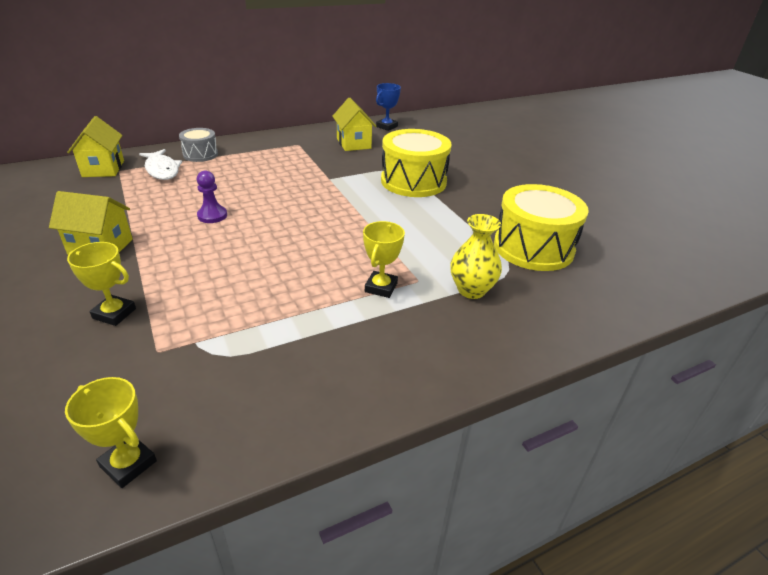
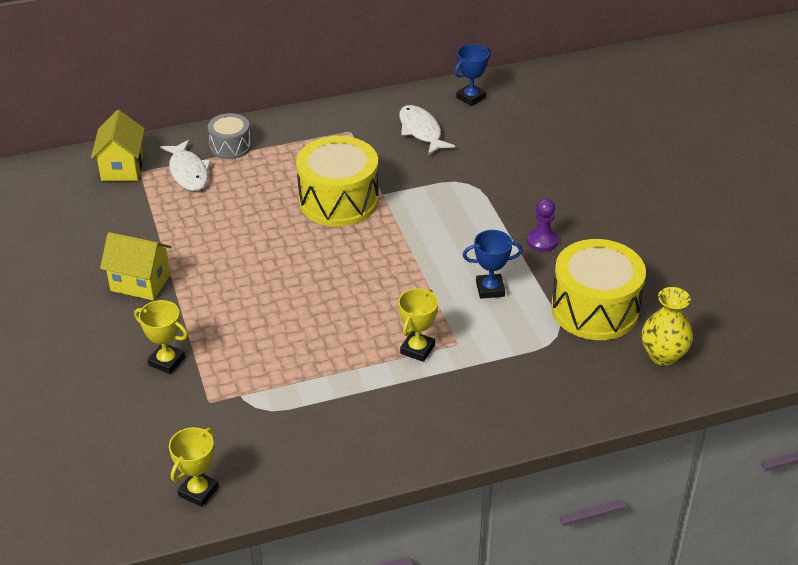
camera: 10 degrees right, 5 degrees up
(128, 464) = (198, 491): yellow trophy -> yellow trophy turned 75 degrees clockwise
(212, 215) = (249, 246): purple pawn -> purple pawn (542, 241)
(353, 143) = (421, 131): yellow house -> white fish
(413, 181) = (484, 202): yellow drum -> yellow drum (338, 200)
(436, 237) = (490, 289): none -> blue trophy
(471, 290) = (509, 358): yellow vase -> yellow vase (663, 355)

